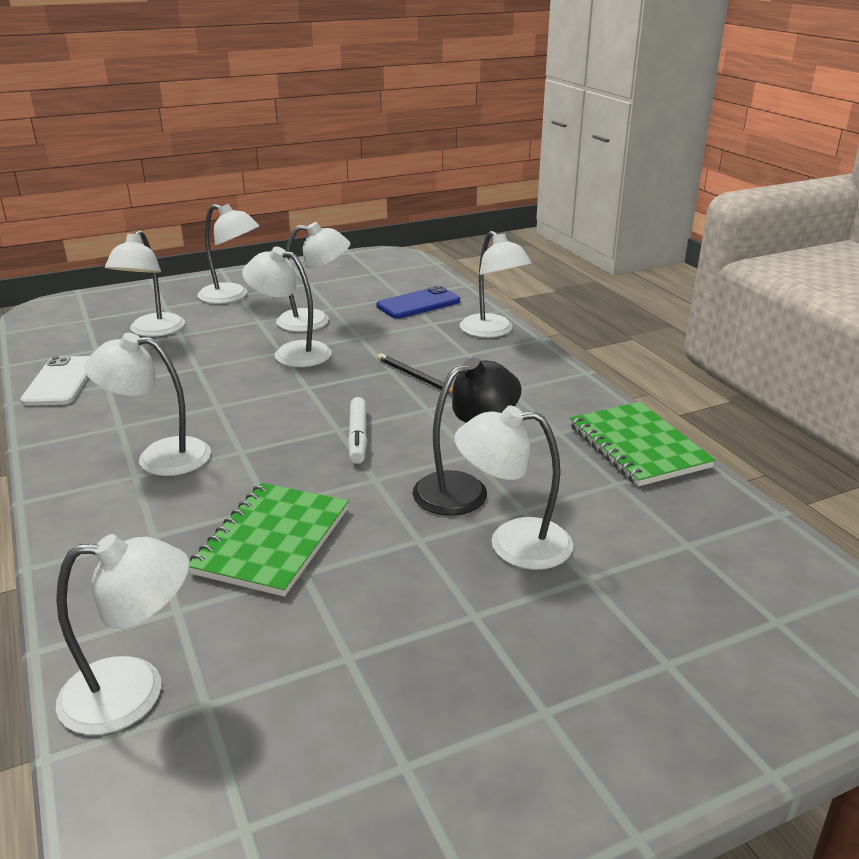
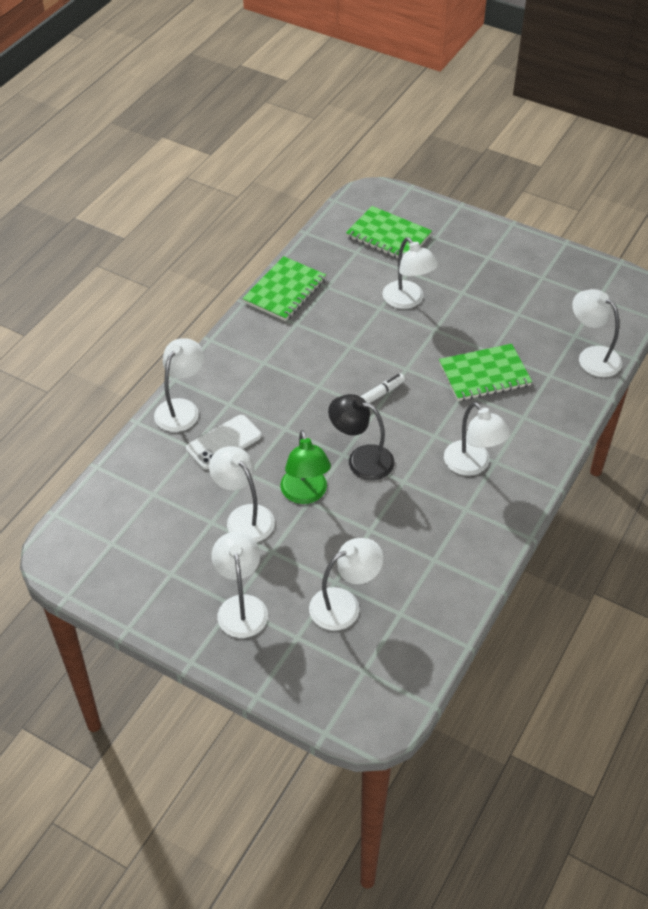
camera: 125 degrees left, 20 degrees up
(60, 382) = (455, 589): white phone -> white phone (224, 442)
(291, 353) = (305, 494): white lamp -> green lamp
(416, 377) = (284, 410): black pencil -> none
(418, 304) = (161, 474): blue phone -> none
(464, 489) = (383, 334): black lamp -> black lamp (361, 459)
(713, 601) = (388, 236): none -> green notebook

